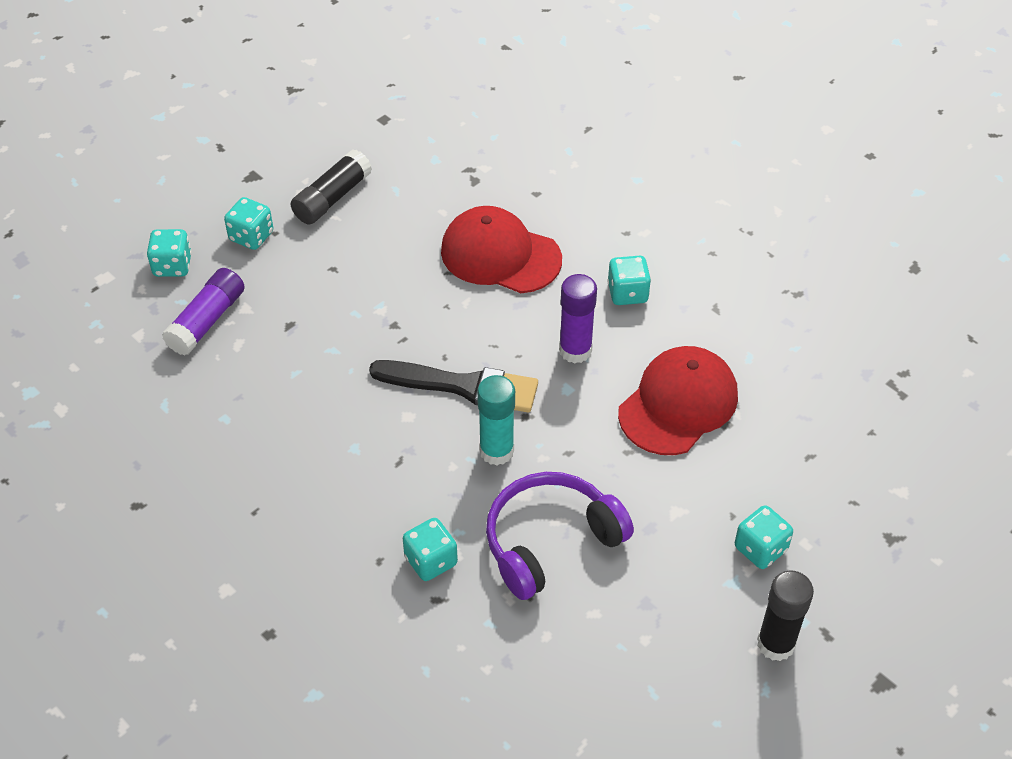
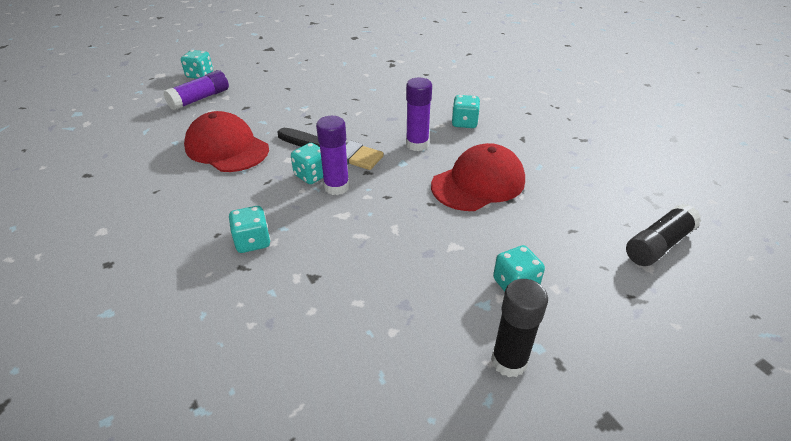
camera: 15 degrees right, 10 degrees down
(251, 236) = (251, 70): turquoise dice -> turquoise dice (312, 175)
(332, 198) = (306, 61): black glue stick -> black glue stick (658, 245)
(496, 451) = (336, 187): turquoise glue stick -> purple glue stick
(500, 255) = (390, 95): red cap -> red cap (227, 148)
(550, 541) = (347, 247): purple headphones -> none

